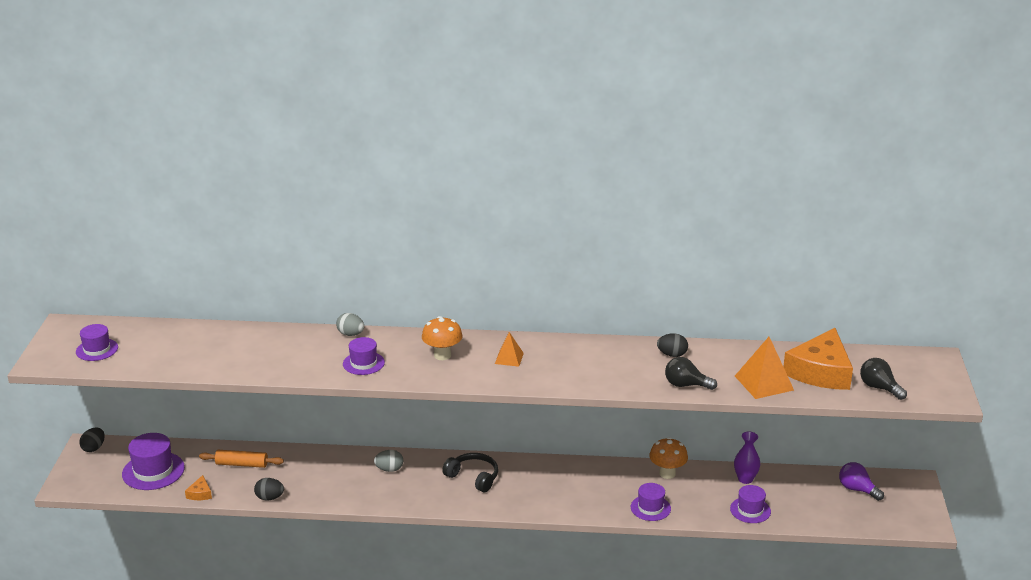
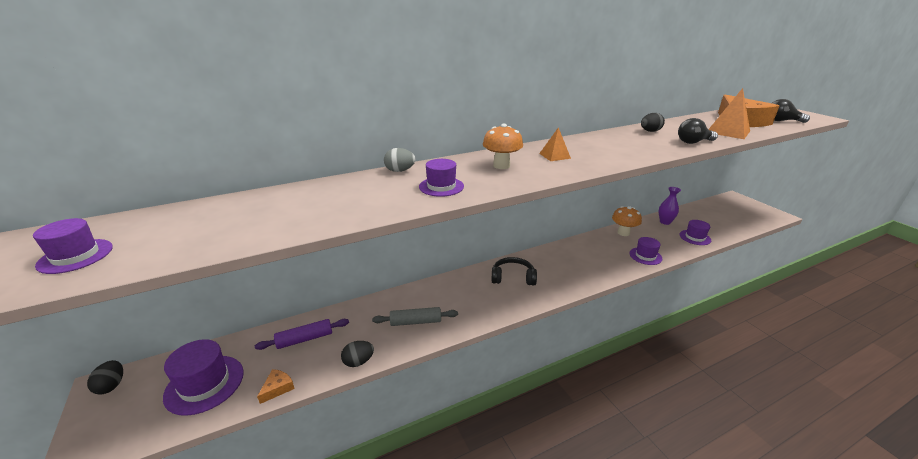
camera: 30 degrees left, 0 degrees up
(200, 493) = (277, 388): orange cheese -> orange cheese turned 120 degrees counterclockwise
(242, 464) = (305, 339): orange rolling pin -> purple rolling pin
(341, 484) = (416, 322): none -> grey rolling pin
(389, 469) = (444, 294): grey egg -> none
(857, 489) = (720, 209): purple light bulb -> none

